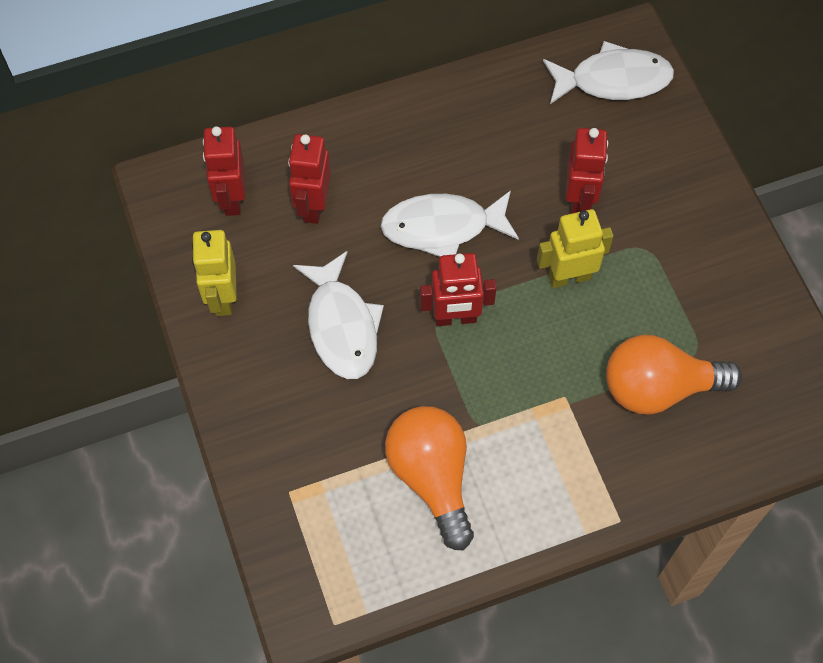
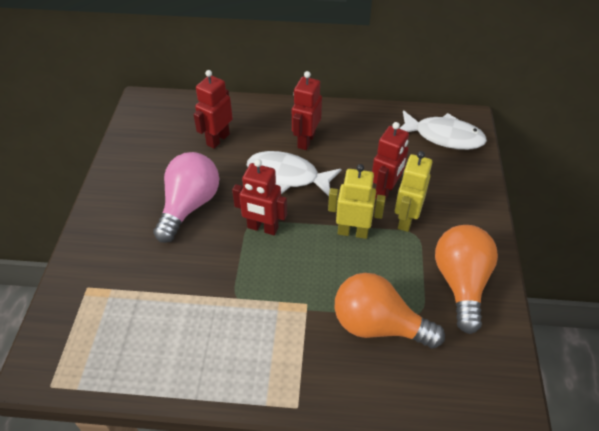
camera: 25 degrees right, 15 degrees down
(222, 297) = (132, 166): yellow robot -> yellow robot (405, 220)
(231, 198) = (175, 121): red robot -> red robot (306, 141)
(342, 326) = (189, 206): white fish -> pink light bulb
(432, 477) = (183, 317): orange light bulb -> orange light bulb (461, 283)

